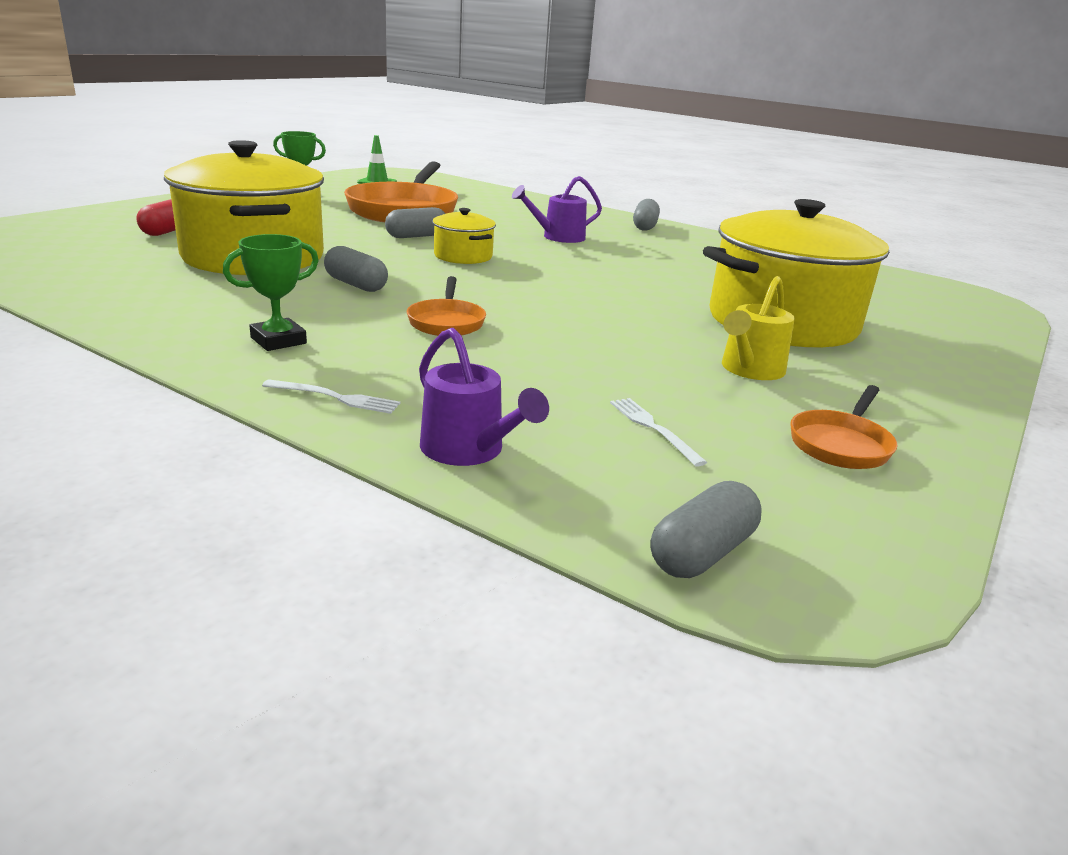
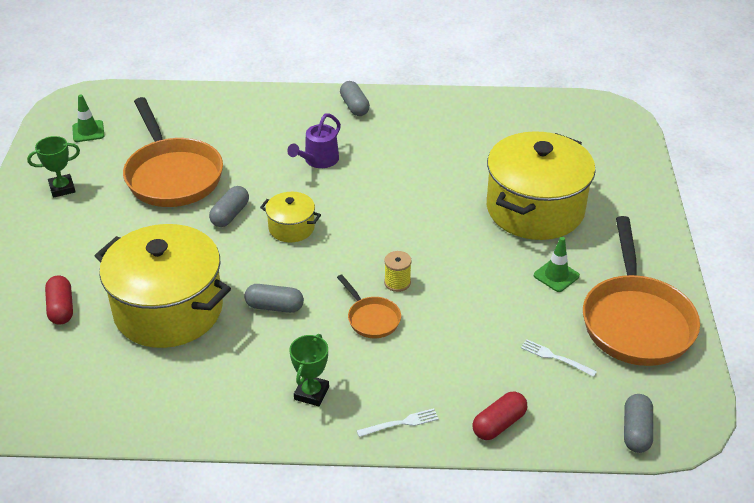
camera: 30 degrees left, 15 degrees up
(469, 450) = (499, 424): purple watering can -> red capsule
(520, 312) = (397, 282): none -> yellow spool
(749, 370) = (556, 275): yellow watering can -> green traffic cone
(841, 444) = (636, 321): orange pan -> orange pan, size x2.14

